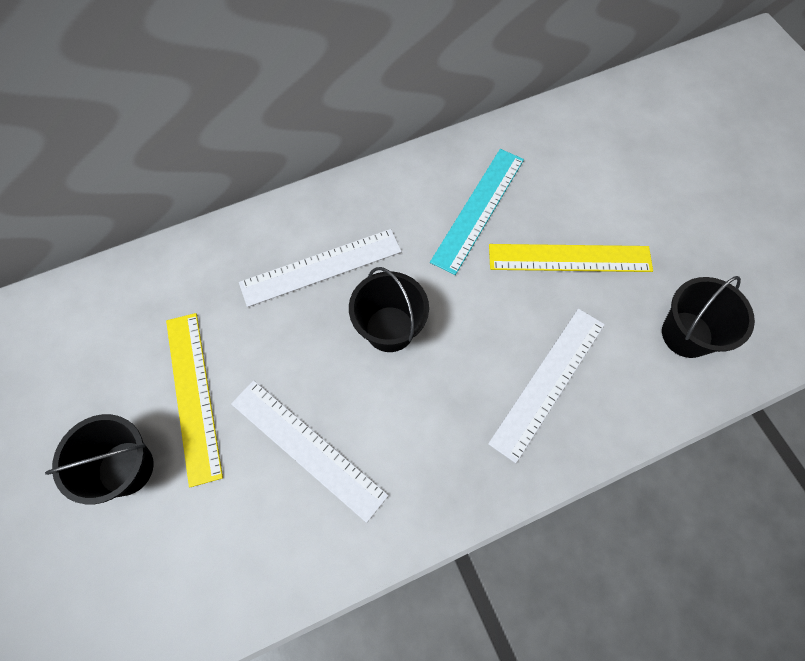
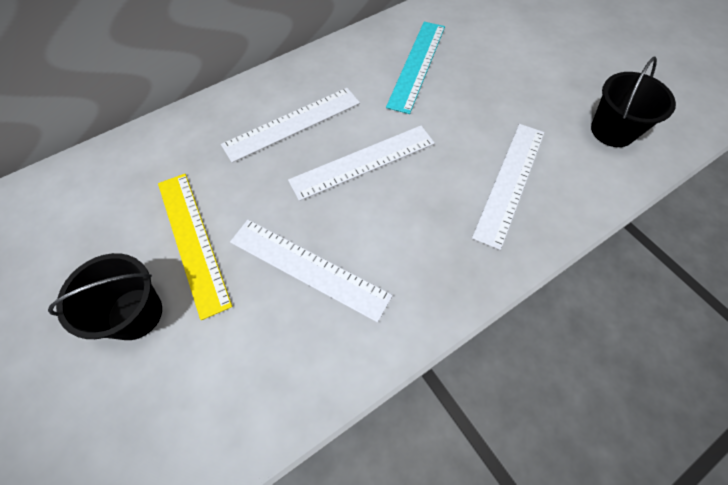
camera: 10 degrees left, 5 degrees down
(389, 329) = (363, 162): black bucket -> white ruler
(569, 258) = (501, 89): yellow ruler -> none

